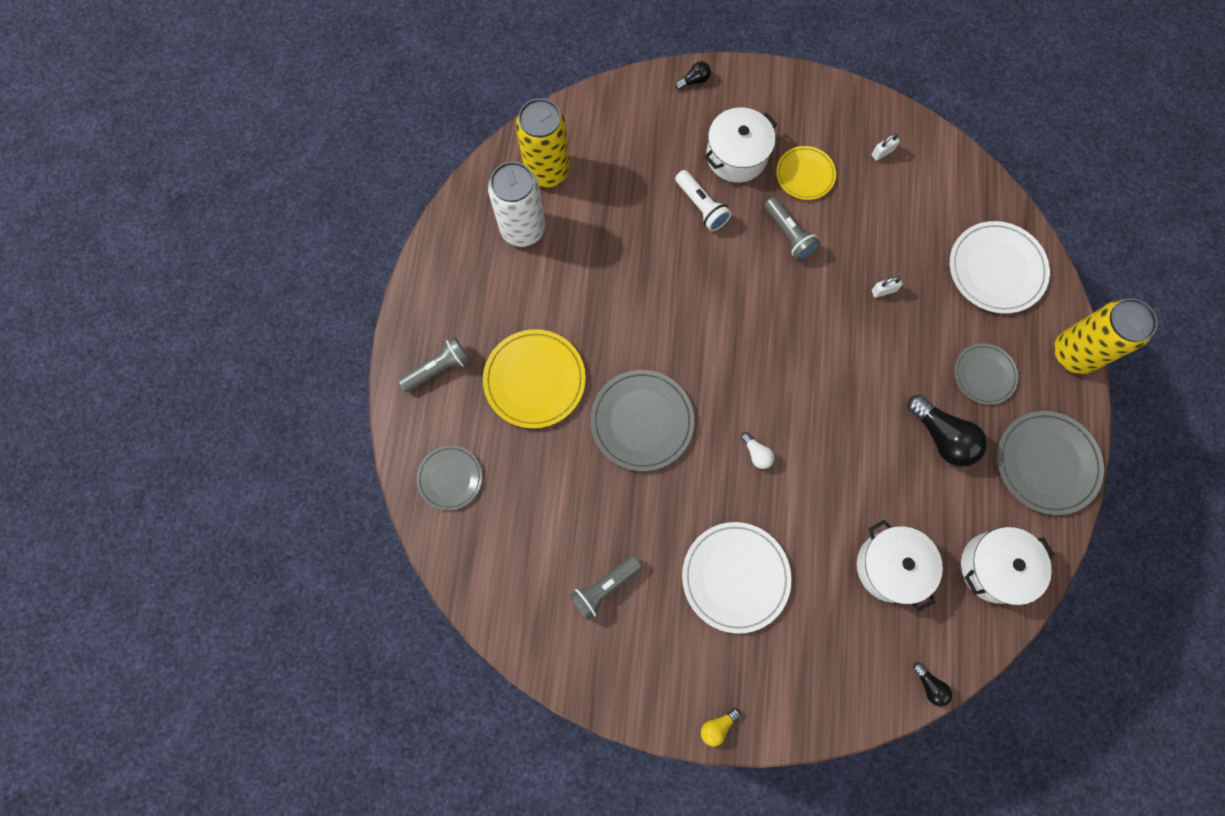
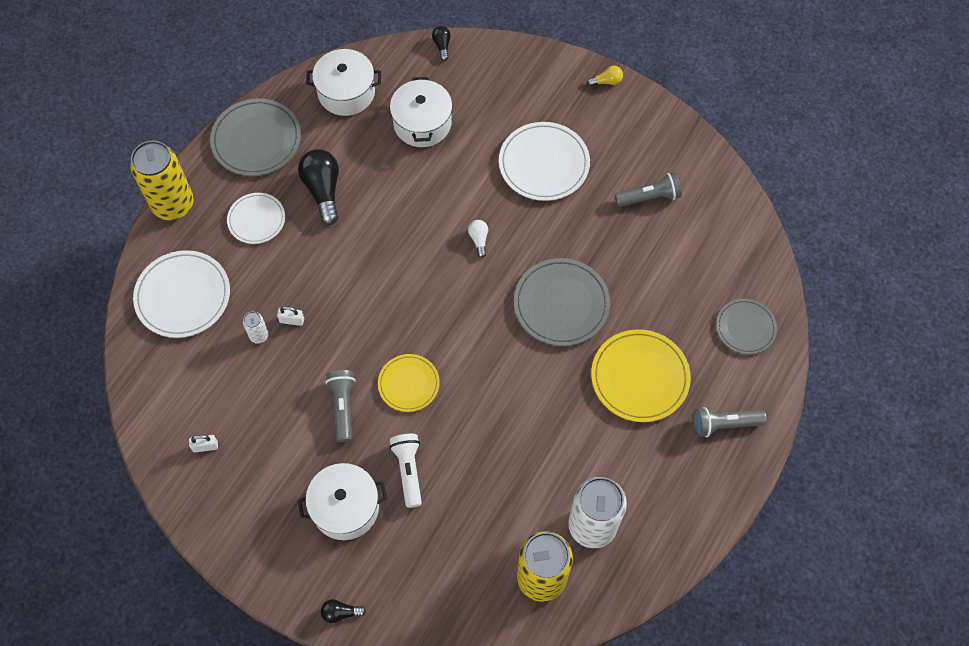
camera: 155 degrees left, 10 degrees down
(805, 174) = (292, 458): yellow plate -> yellow plate (408, 384)
(903, 264) = (259, 335): none -> white can
(984, 375) = (256, 219): grey plate -> white plate

